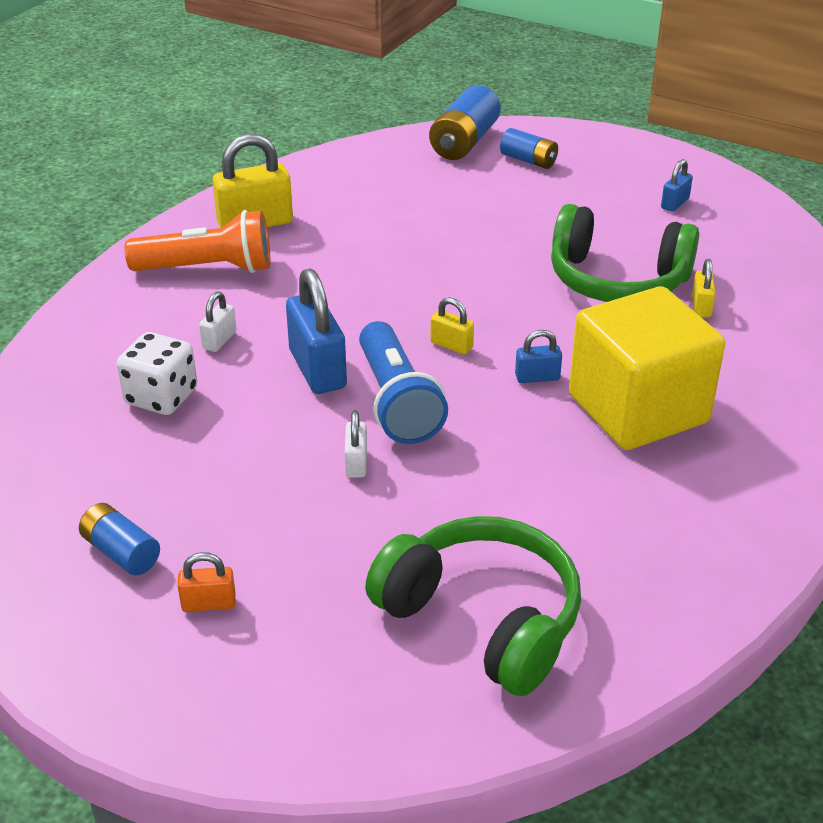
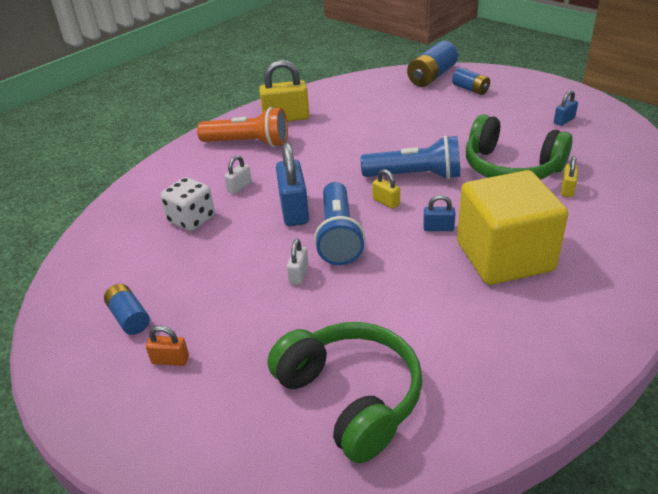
camera: 15 degrees right, 0 degrees up
(483, 302) = (415, 176): none -> blue flashlight

